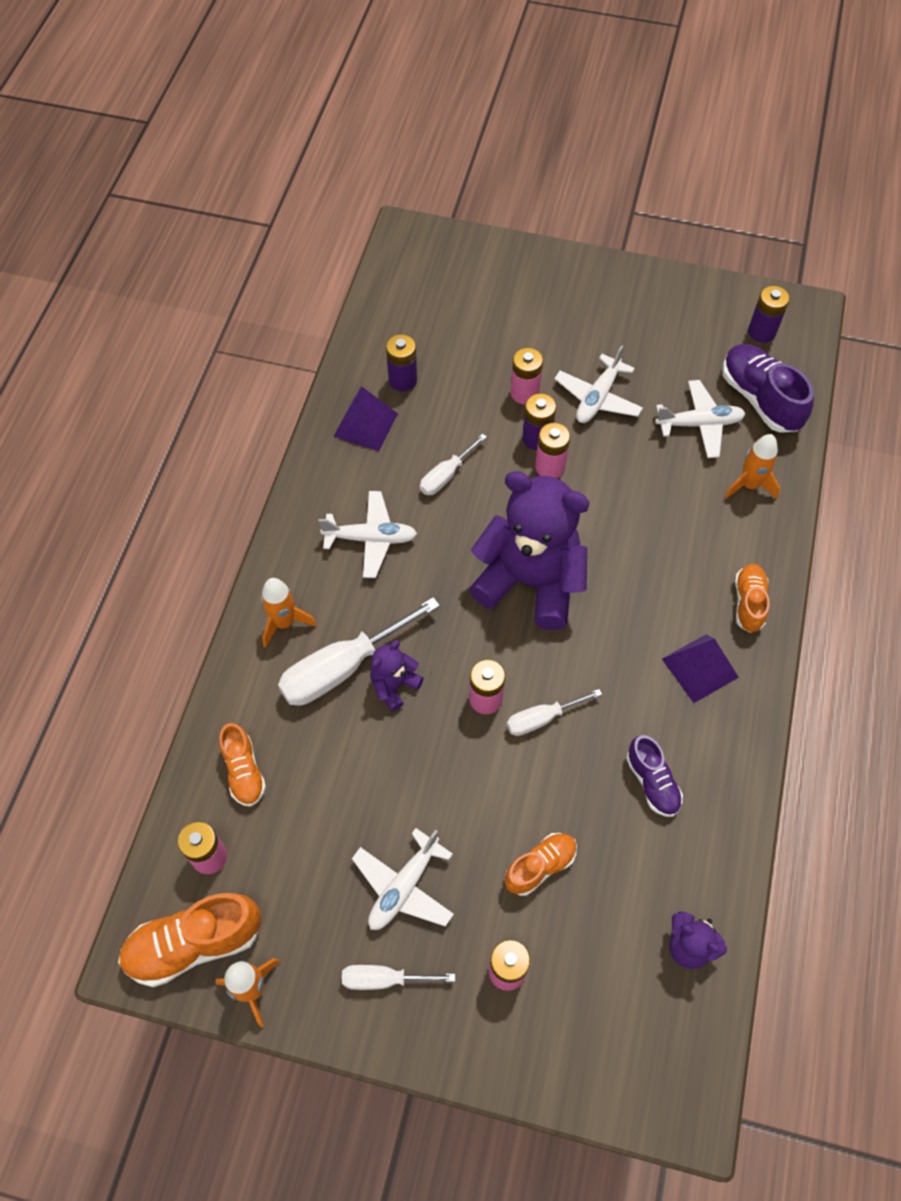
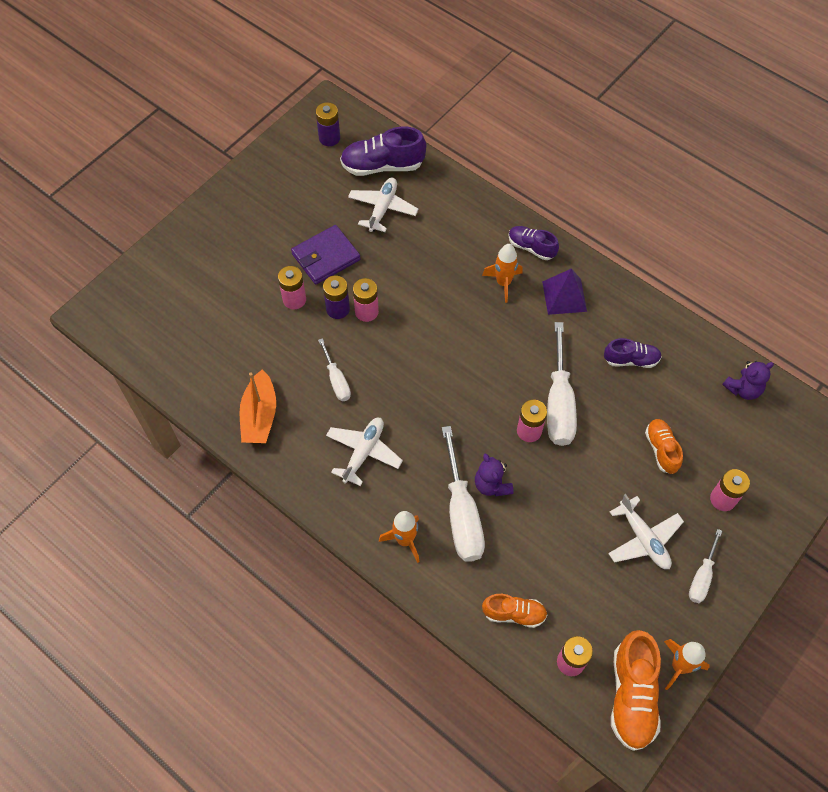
camera: 65 degrees left, 0 degrees up
(366, 424) = (259, 416): purple pyramid -> orange boat
(402, 380) = (233, 374): purple battery -> none
(530, 582) = (452, 364): purple teddy bear -> none
(542, 718) = (559, 403): white screwdriver -> white screwdriver, size x1.82
(597, 398) = (326, 257): white plane -> purple wallet
(748, 603) = (531, 247): orange shoe -> purple shoe
(749, 485) = (445, 204): orange rocket -> orange rocket (503, 283)

